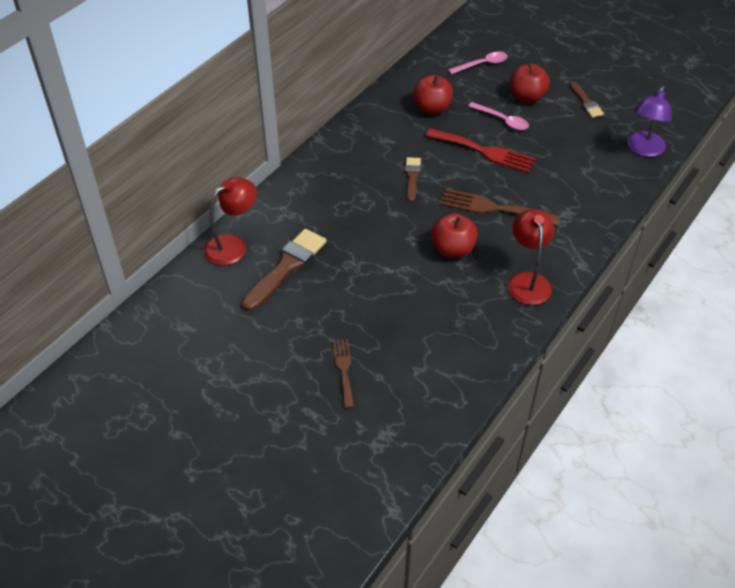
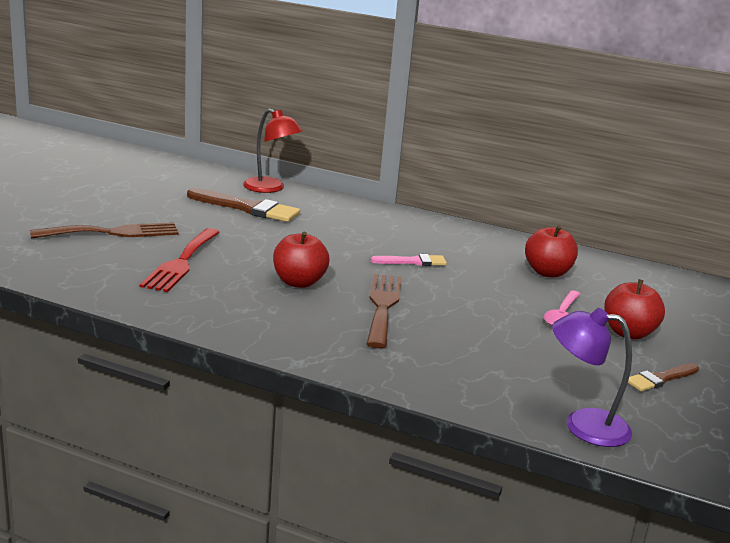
camera: 75 degrees right, 25 degrees down
(344, 370) = (113, 232): brown fork -> brown fork, size x1.65
(412, 177) = (412, 262): brown brush -> pink brush
(482, 64) = (670, 303): pink spoon -> none
(484, 151) = (488, 302): red fork -> red fork (181, 262)
(527, 281) = (258, 325): red lamp -> none

